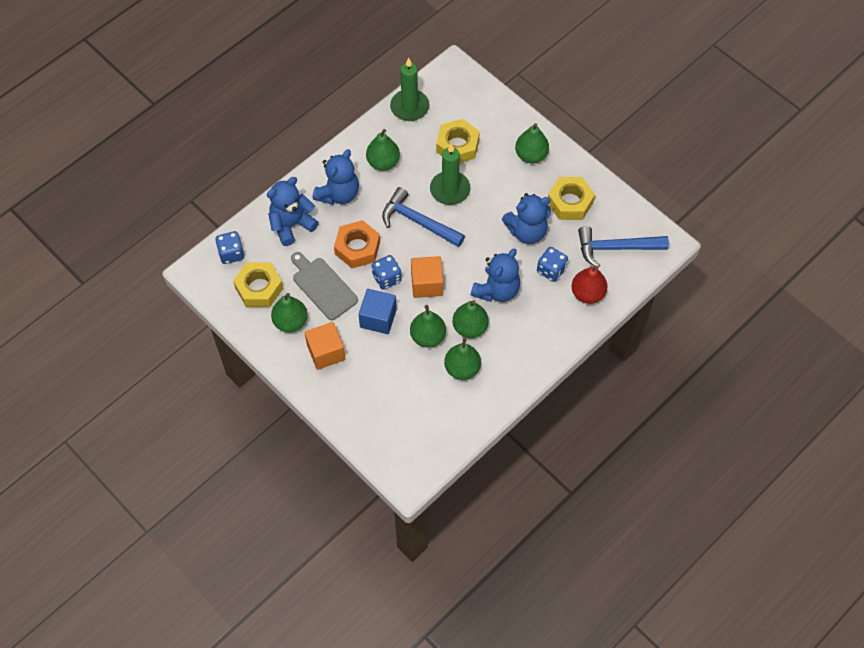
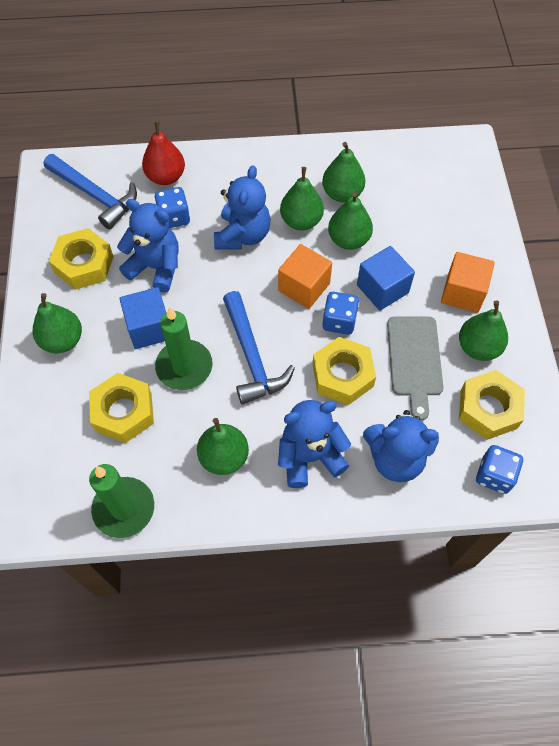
camera: 140 degrees left, 0 degrees up
(357, 248) = (342, 375): orange nut -> yellow nut
(491, 195) = (149, 328): none -> blue cube
(496, 290) = (243, 235): blue teddy bear -> blue teddy bear turned 120 degrees clockwise

